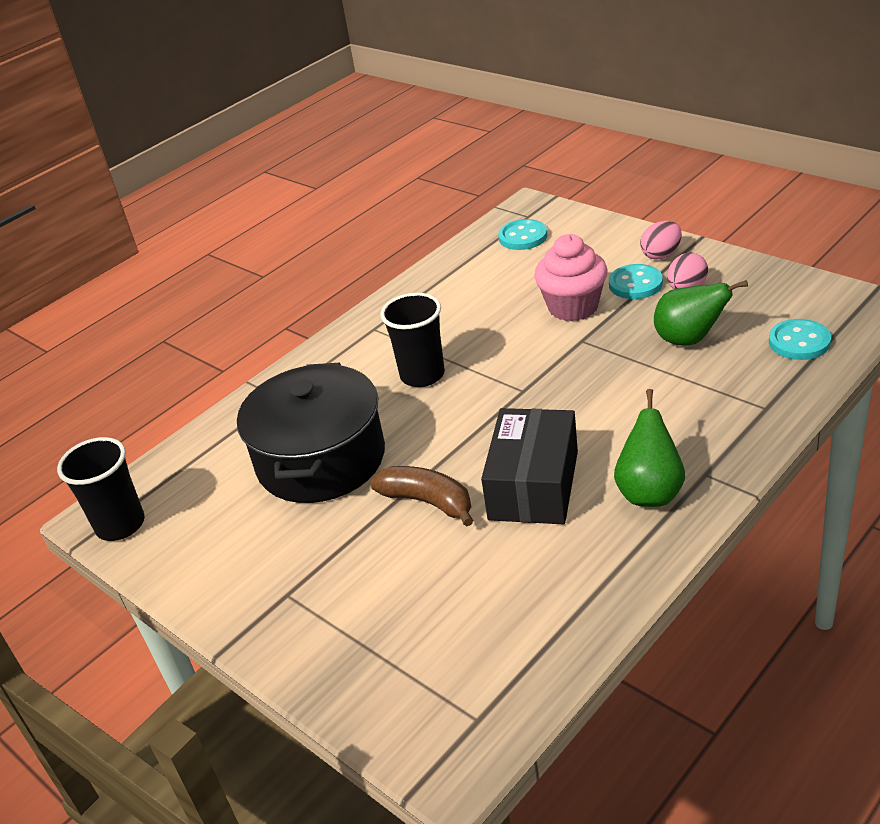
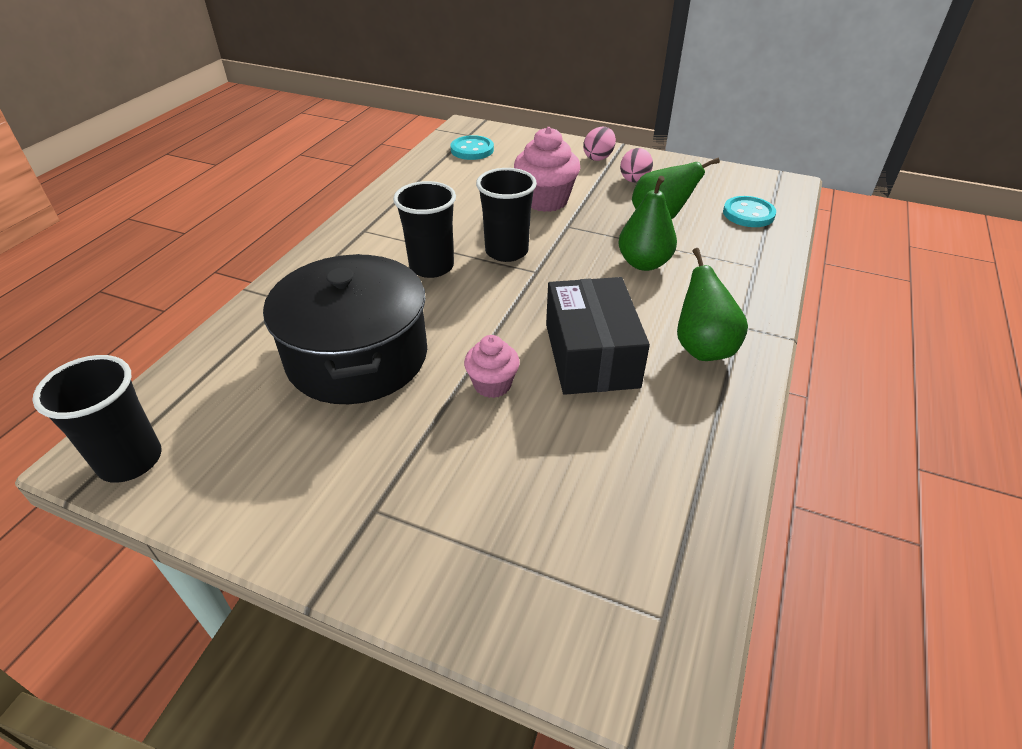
camera: 25 degrees left, 5 degrees up
(427, 502) = (492, 385): brown banana -> pink cupcake
(503, 365) = (506, 251): none -> black cup
(635, 284) = (589, 180): turquoise button -> none
(641, 392) = (643, 263): none -> green pear

